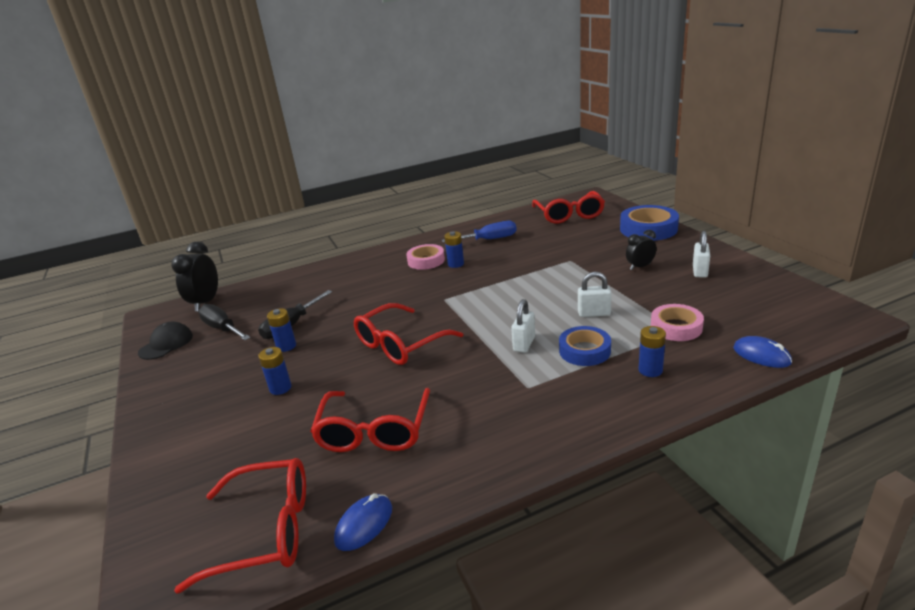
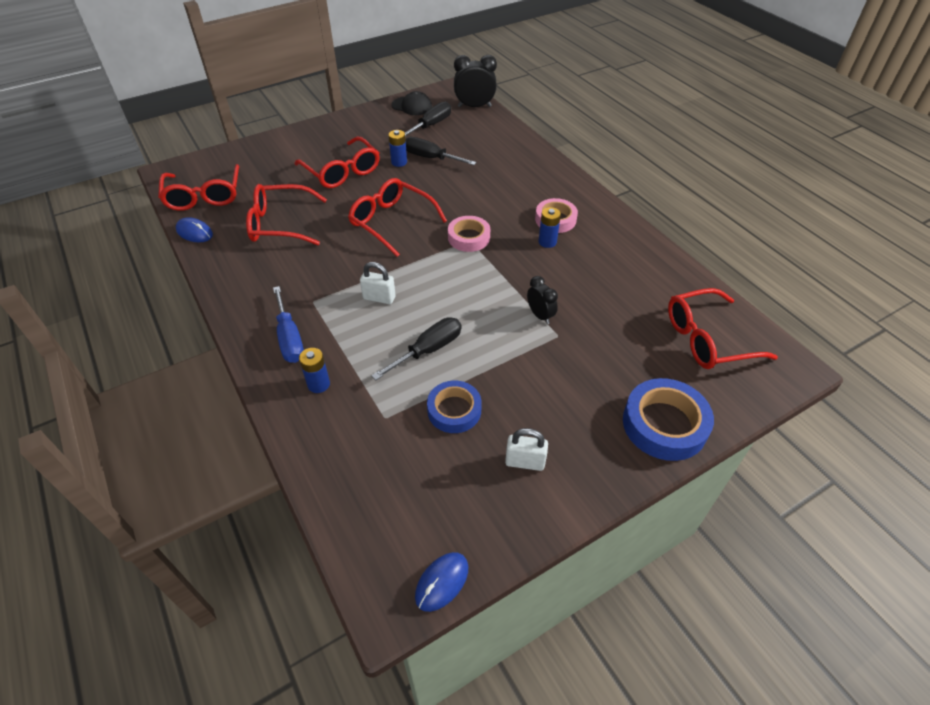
camera: 80 degrees right, 20 degrees up
(280, 388) = (342, 171): blue battery -> red glasses
(489, 239) = (614, 264): blue screwdriver -> blue screwdriver (289, 338)
(584, 351) = (360, 339): blue tape -> blue tape (454, 410)
(594, 313) = (428, 350): white padlock -> black screwdriver
(640, 267) = (539, 401): black clock -> black clock (540, 315)
(676, 327) = (391, 415): pink tape -> pink tape (469, 237)
(761, 355) = (325, 480): blue mouse -> blue mouse (442, 582)

